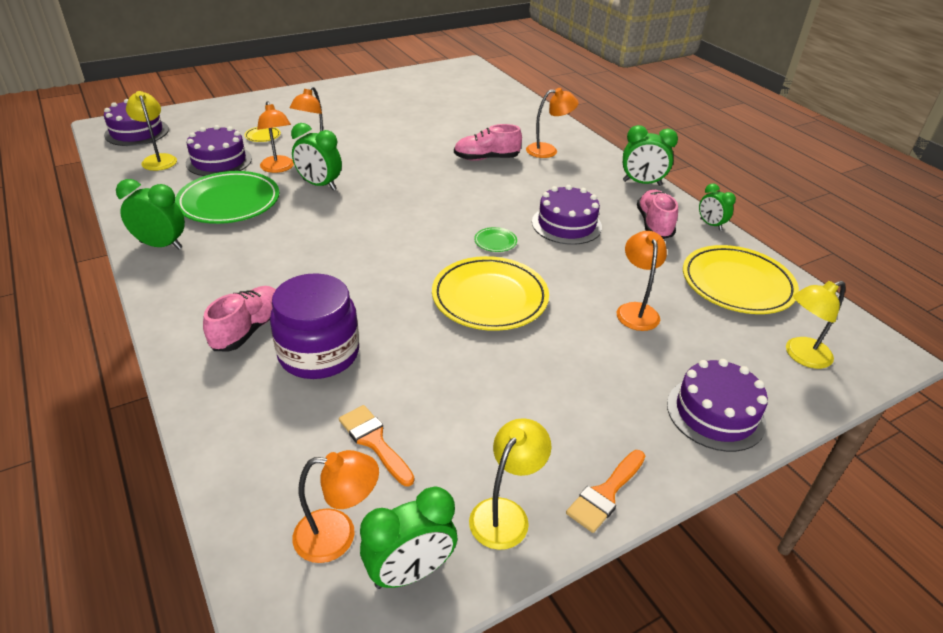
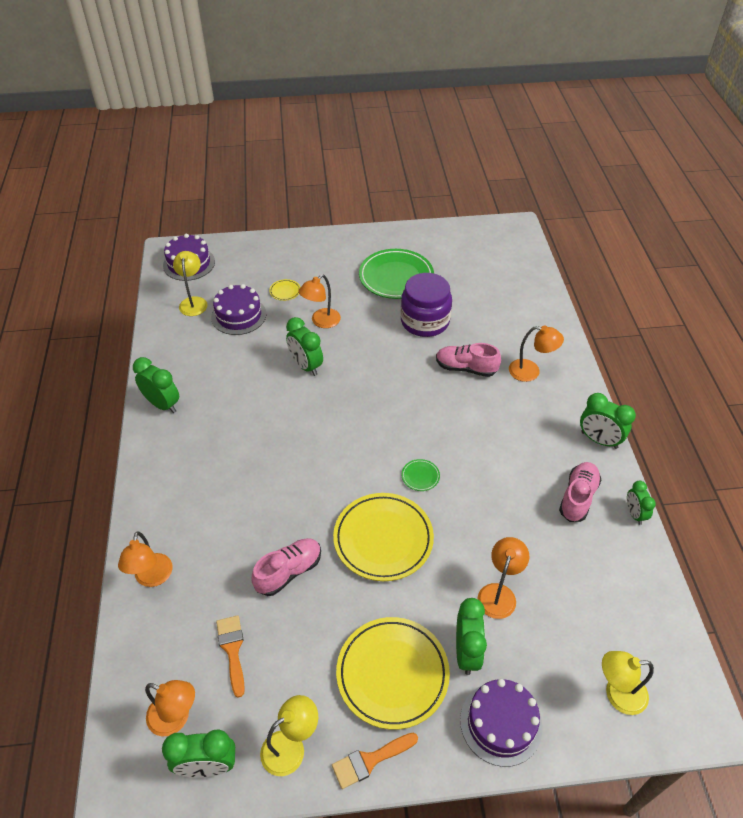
camera: 25 degrees right, 10 degrees up
(229, 202) = (228, 368): green plate -> green plate (396, 277)
(248, 329) = (191, 512): pink shoe -> pink shoe (289, 572)
(278, 168) = (281, 336): orange lamp -> orange lamp (152, 578)
(319, 354) = (229, 553): purple jar -> purple jar (425, 321)
(566, 224) = (495, 473): purple cake -> none
(639, 365) = (467, 652): none -> green clock
(737, 284) = (612, 594): yellow plate -> yellow plate (392, 674)

